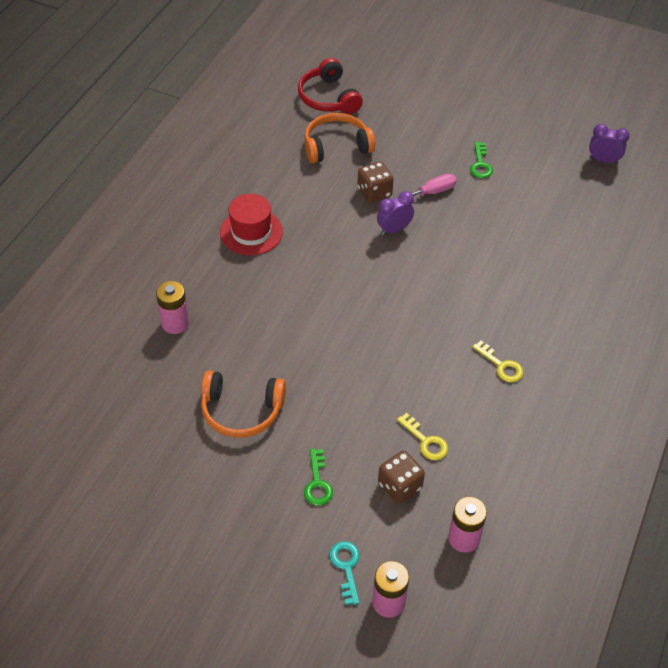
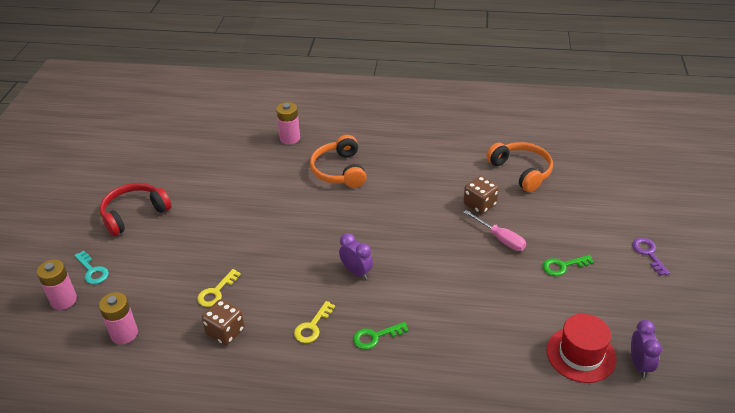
camera: 75 degrees right, 10 degrees down
(241, 411) = (221, 187): orange headphones -> orange headphones (339, 171)
(251, 232) = (395, 150): red hat -> red hat (581, 354)
(317, 483) = (164, 239): green key -> green key (375, 337)
(328, 98) = (578, 154): red headphones -> red headphones (134, 214)
(346, 567) = (92, 271): turquoise key -> turquoise key turned 75 degrees clockwise
(394, 229) = (442, 226): purple clock -> purple clock (356, 272)
(399, 486) = (169, 285): brown dice -> brown dice (225, 332)
(484, 107) = (648, 254): none -> purple key

